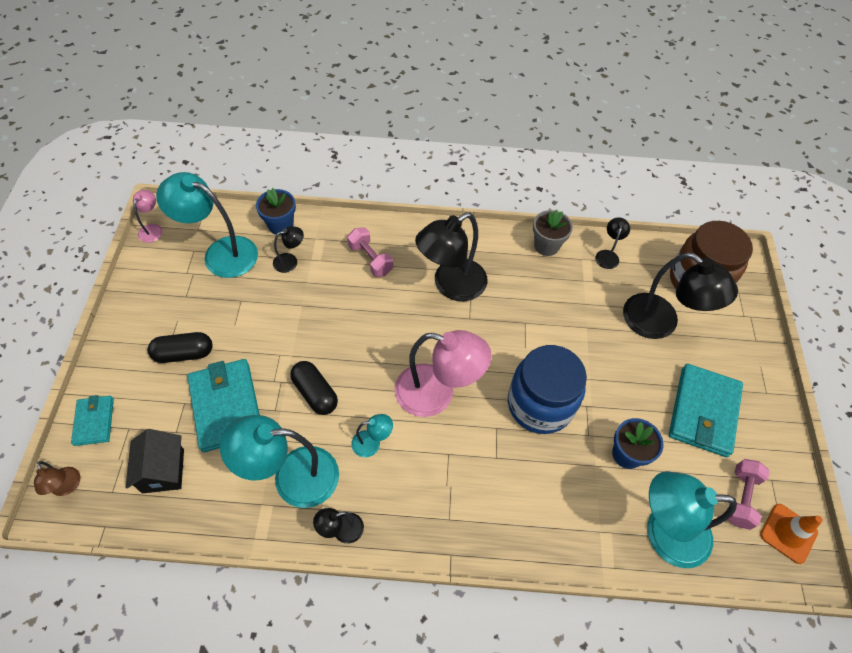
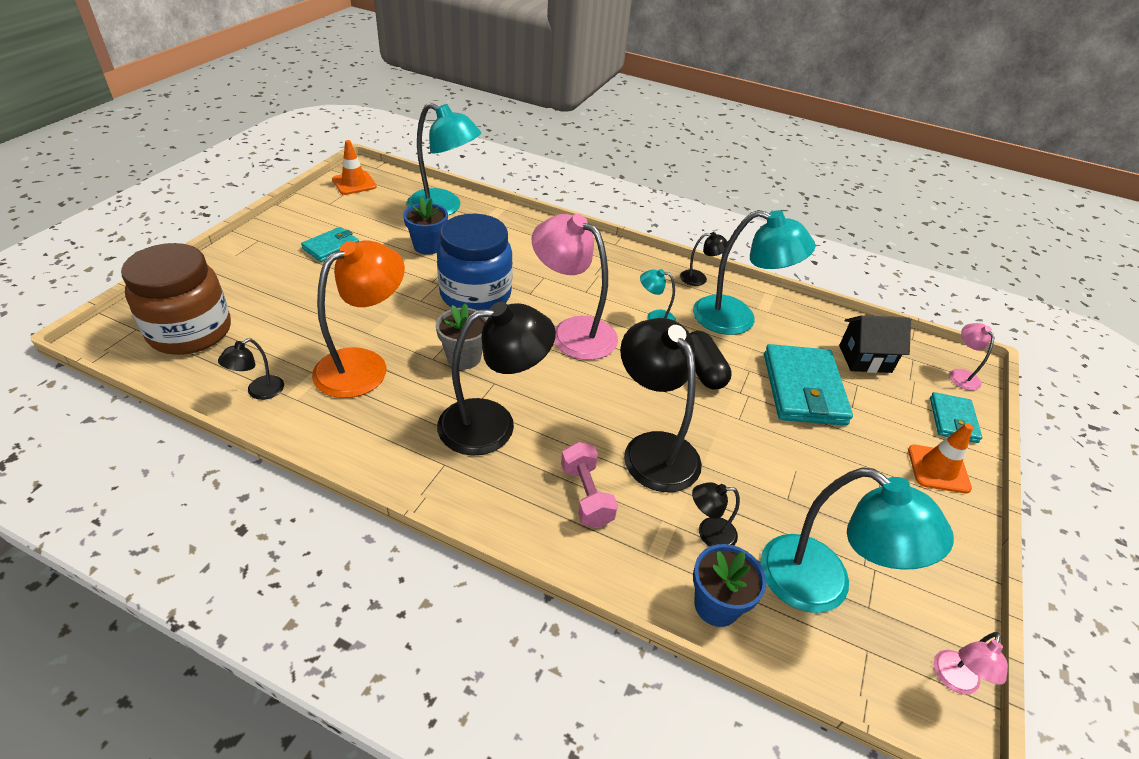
camera: 160 degrees left, 15 degrees down
(67, 487) = (960, 375): brown lamp -> pink lamp
(123, 364) = (938, 469): none -> orange traffic cone
(163, 470) = (865, 359): black house -> black house turned 75 degrees clockwise
(184, 353) = (860, 456): black capsule -> none
(546, 246) = (325, 430): grey flower pot -> grey flower pot (464, 357)
(565, 298) = (364, 365): none -> orange lamp
(660, 323) = (286, 311): black lamp -> black lamp (653, 449)
(703, 412) = (331, 247): turquoise wallet -> turquoise wallet, size x0.56
(740, 498) = (366, 204): pink dumbbell -> none

